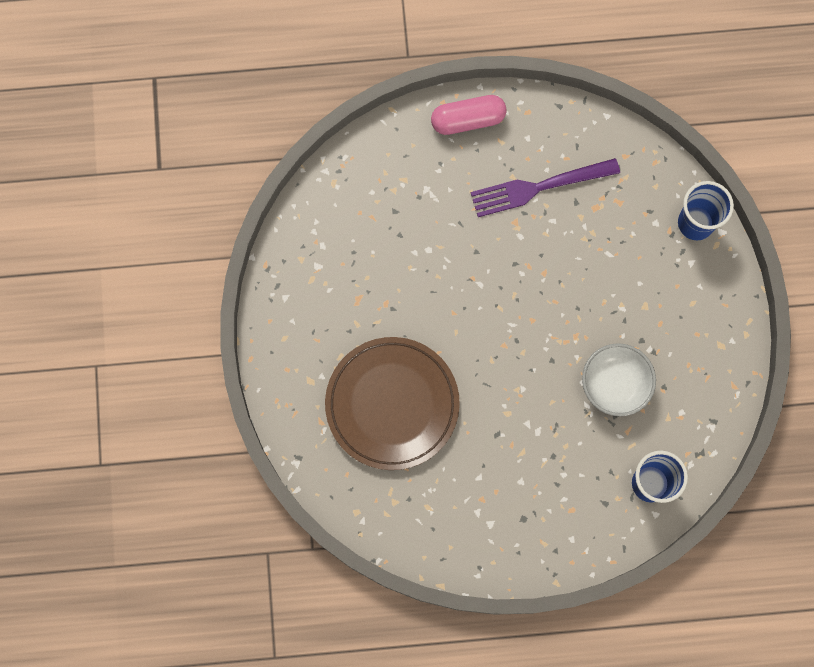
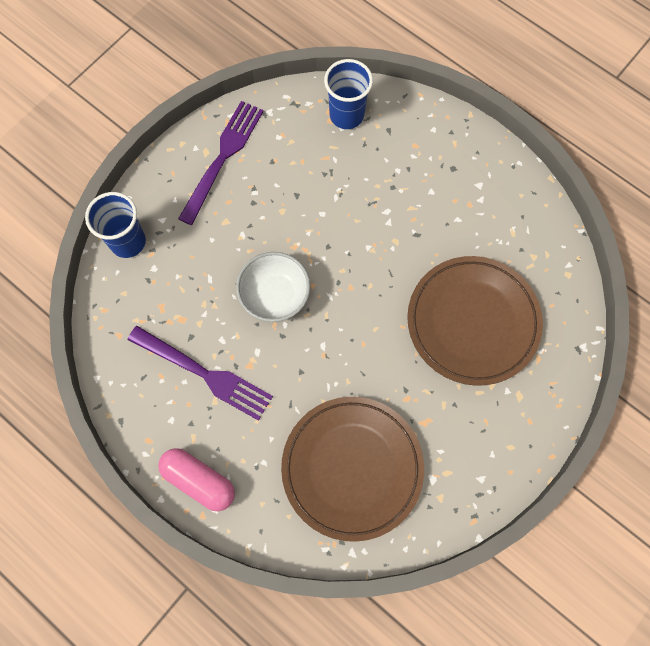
camera: 135 degrees left, 5 degrees down
(377, 222) = (352, 468): none -> brown plate
(614, 384) = (302, 192): white bowl -> white bowl (275, 296)
(703, 353) = (223, 158): none -> purple fork

